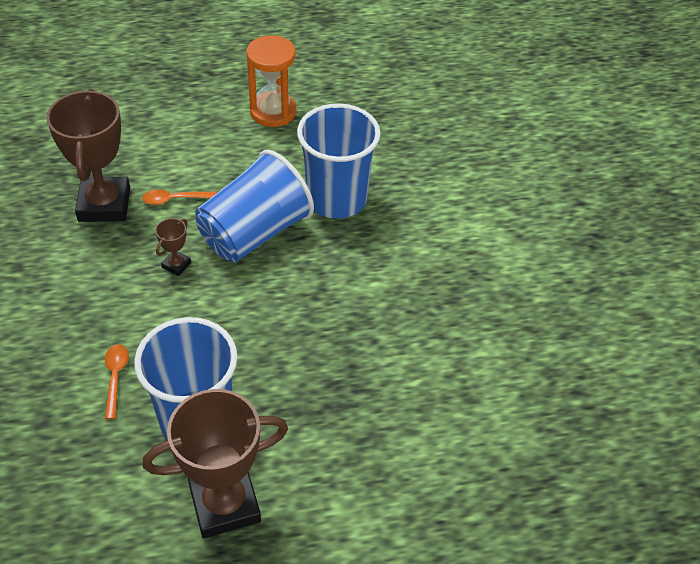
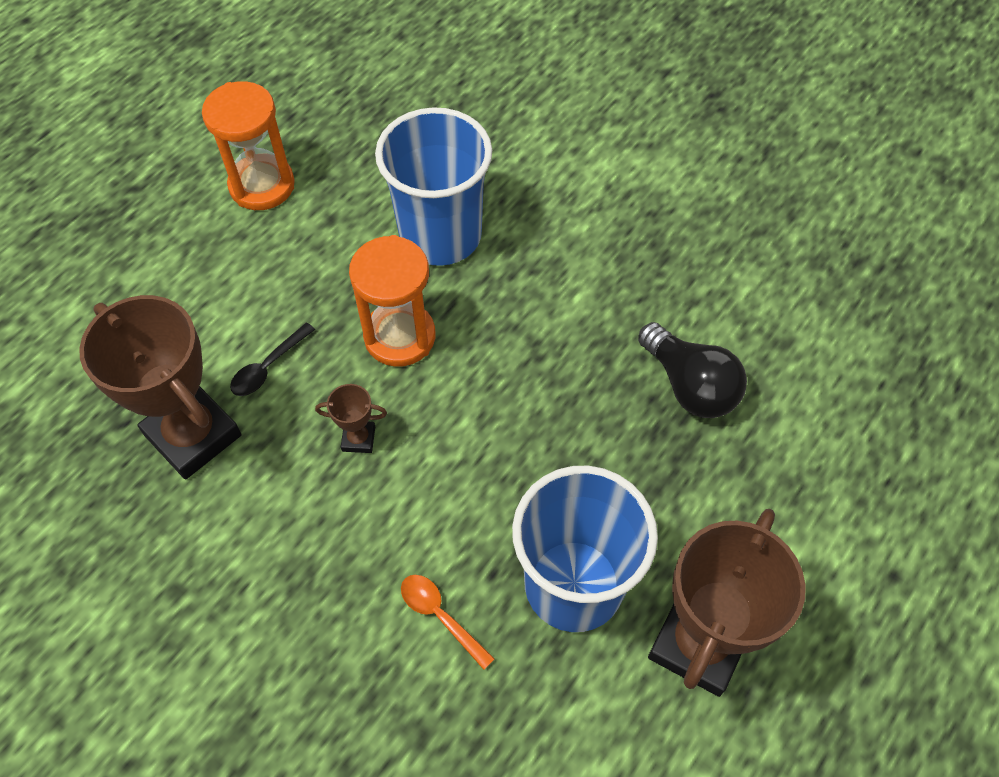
camera: 40 degrees left, 10 degrees up
(174, 199) = (268, 367): orange spoon -> black spoon
(176, 265) = (358, 439): brown trophy -> brown trophy turned 75 degrees counterclockwise
(254, 233) = (400, 337): blue cup -> orange hourglass
(382, 376) = (689, 385): none -> black light bulb

